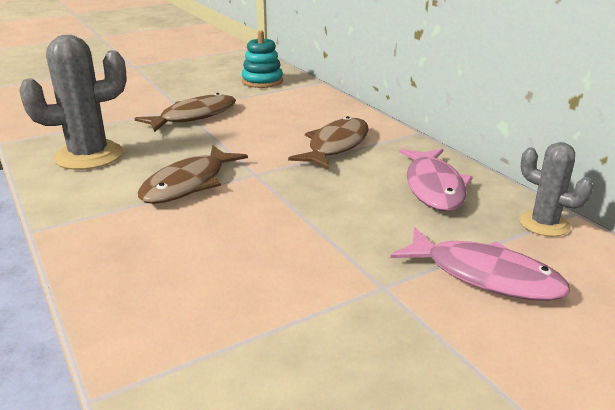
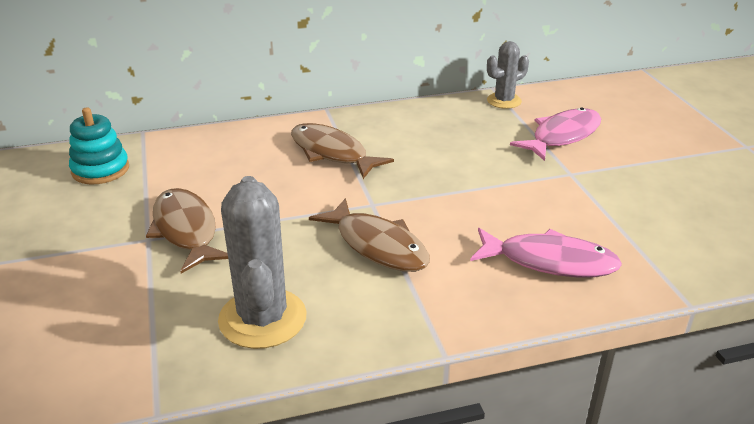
camera: 75 degrees left, 5 degrees up
(434, 187) = (436, 125): pink fish -> pink fish (550, 261)

